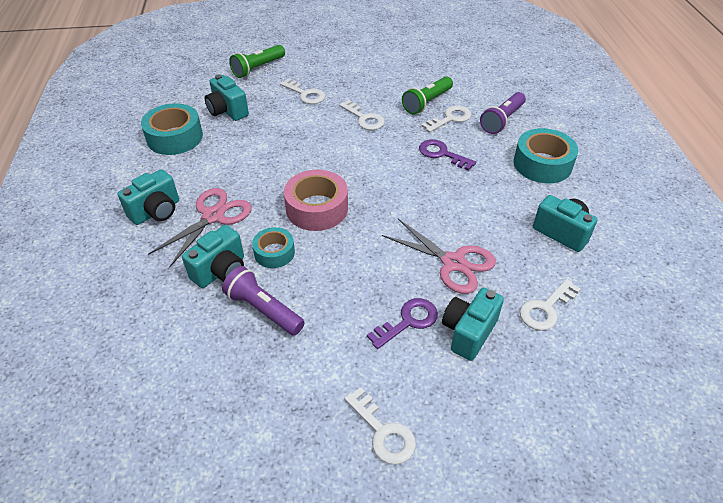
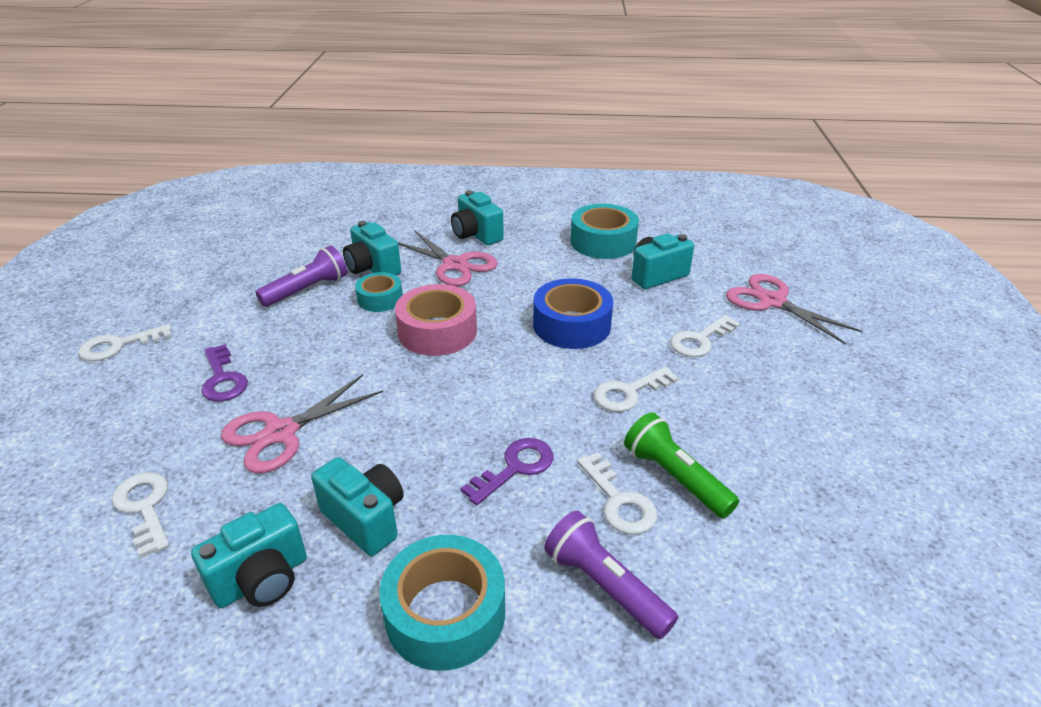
camera: 100 degrees right, 10 degrees down
(258, 68) = (772, 301): green flashlight -> pink scissors
(297, 144) = (572, 325): none -> blue tape
(468, 332) = (171, 423): turquoise camera -> turquoise camera (365, 519)

